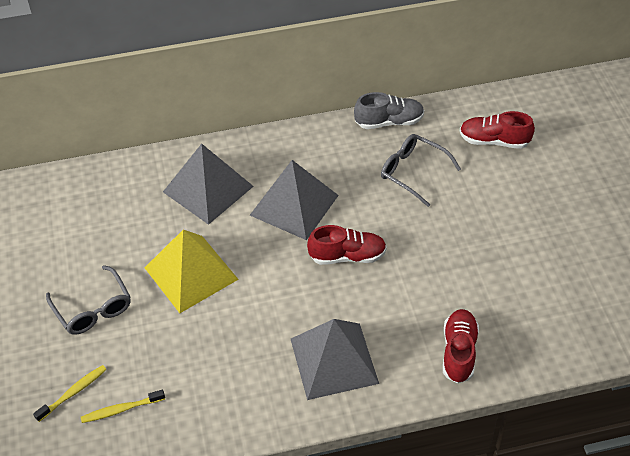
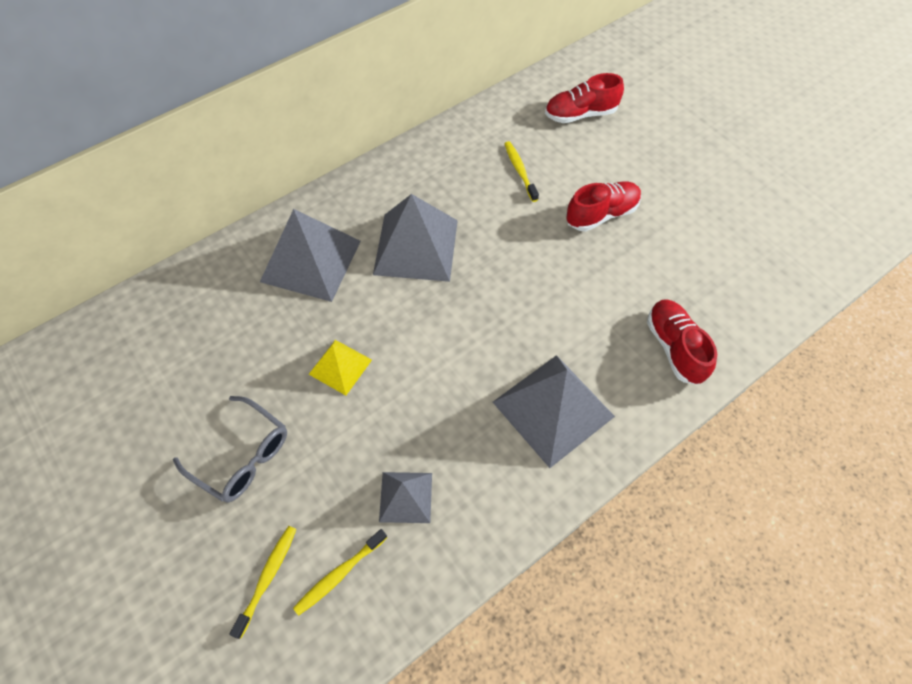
camera: 25 degrees left, 10 degrees up
(191, 273) = (340, 367): yellow pyramid -> yellow pyramid, size x0.54
(192, 378) = (405, 497): none -> grey pyramid
(347, 256) = (503, 283): red shoe -> red shoe (601, 214)
(389, 122) = (467, 127): grey shoe -> none
(413, 172) = (519, 171): grey glasses -> yellow toothbrush

